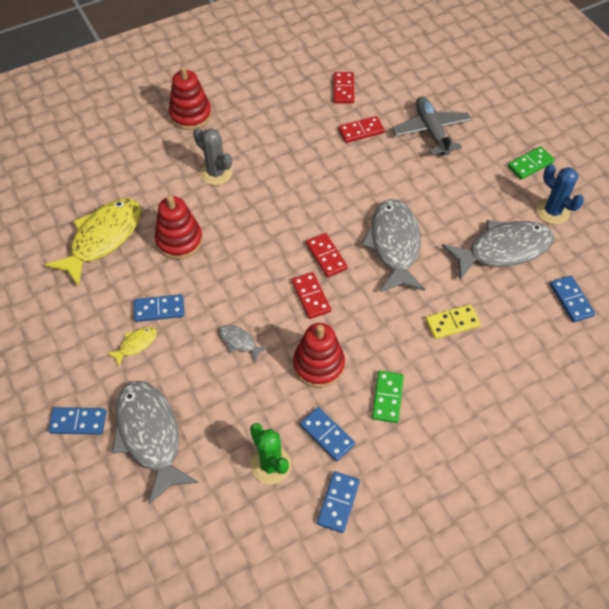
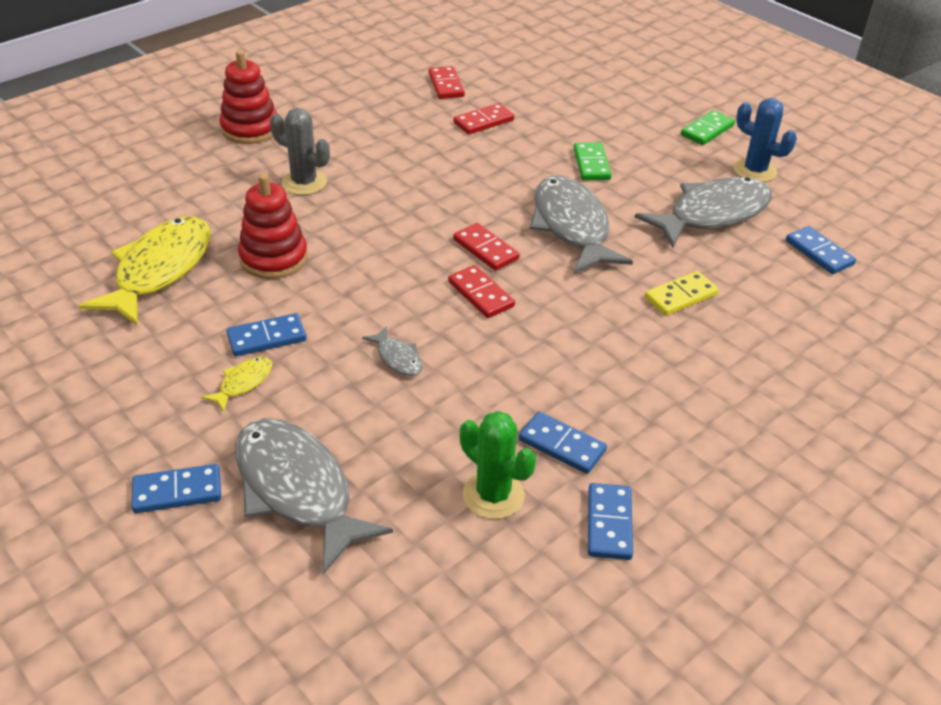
camera: 15 degrees left, 15 degrees down
(239, 342) = (397, 358): grey fish -> grey fish turned 150 degrees counterclockwise
(318, 365) = (519, 367): red stacking toy -> none
(387, 397) = (629, 389): green domino -> green domino (591, 164)
(431, 131) = (572, 113): grey plane -> none

